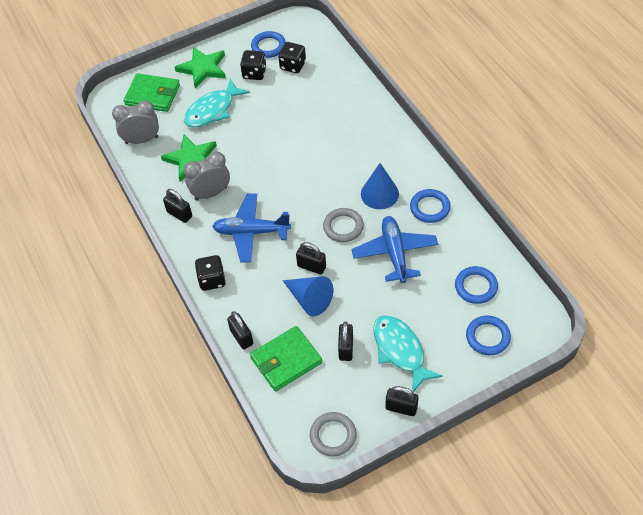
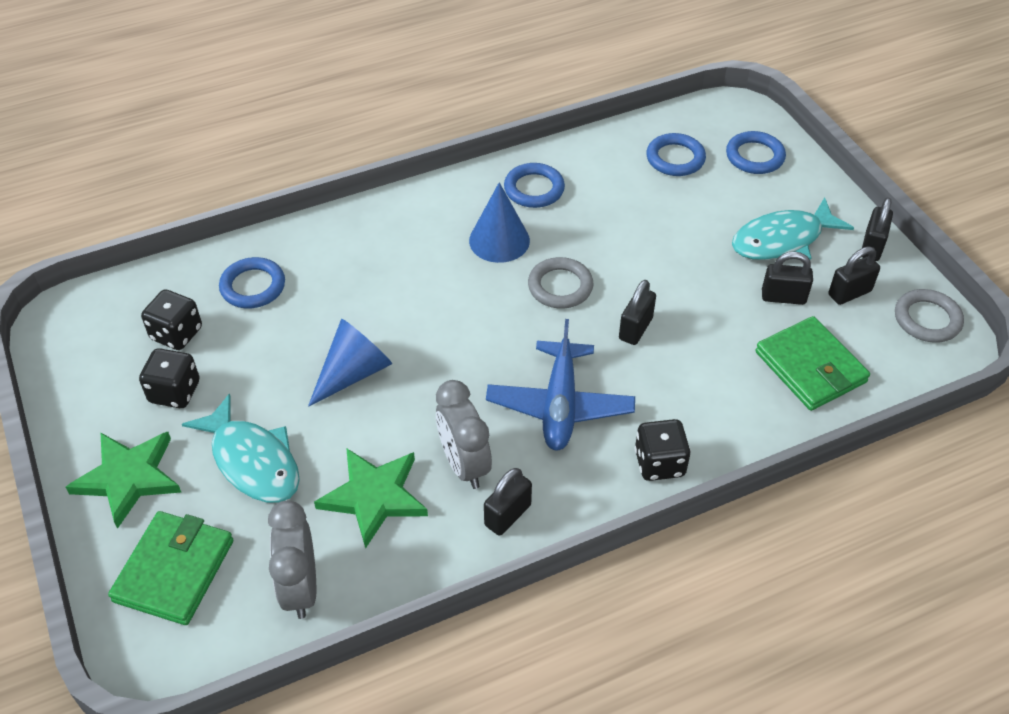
camera: 90 degrees left, 5 degrees down
(241, 337) = (772, 423): black padlock -> black padlock (849, 293)
(268, 47) = (110, 368): blue ring -> blue ring (253, 286)
(309, 299) = (697, 334): blue cone -> blue cone (353, 373)
(395, 253) = (614, 232): blue plane -> none

